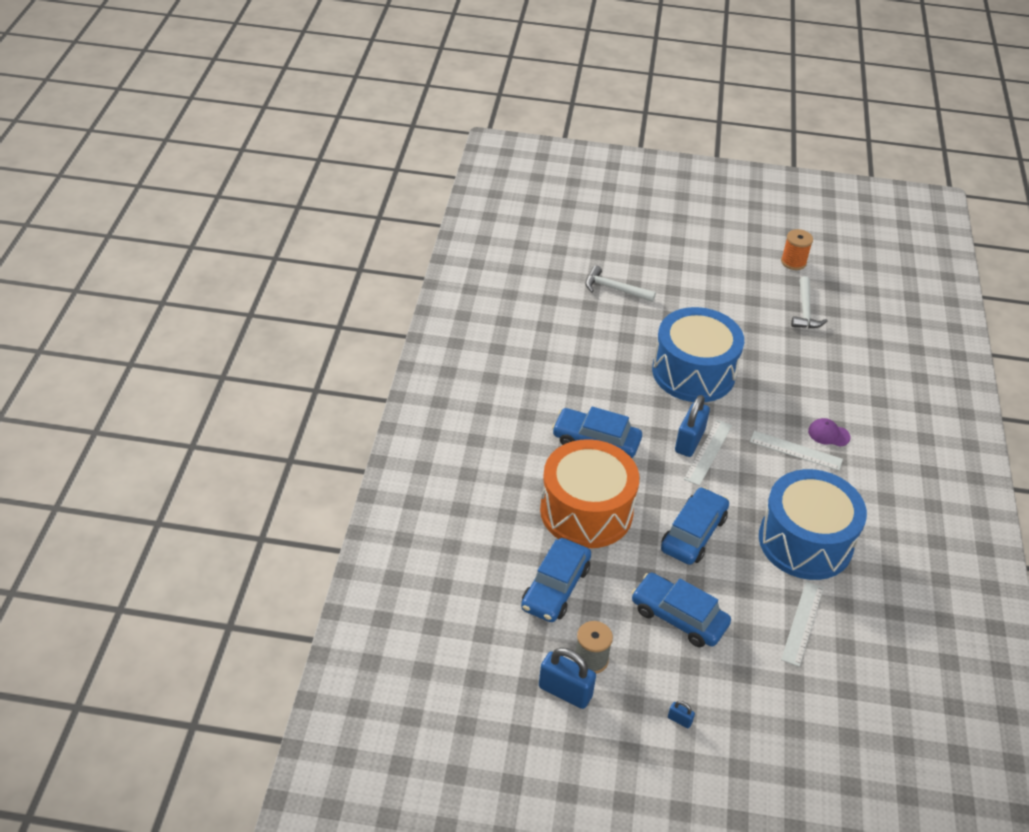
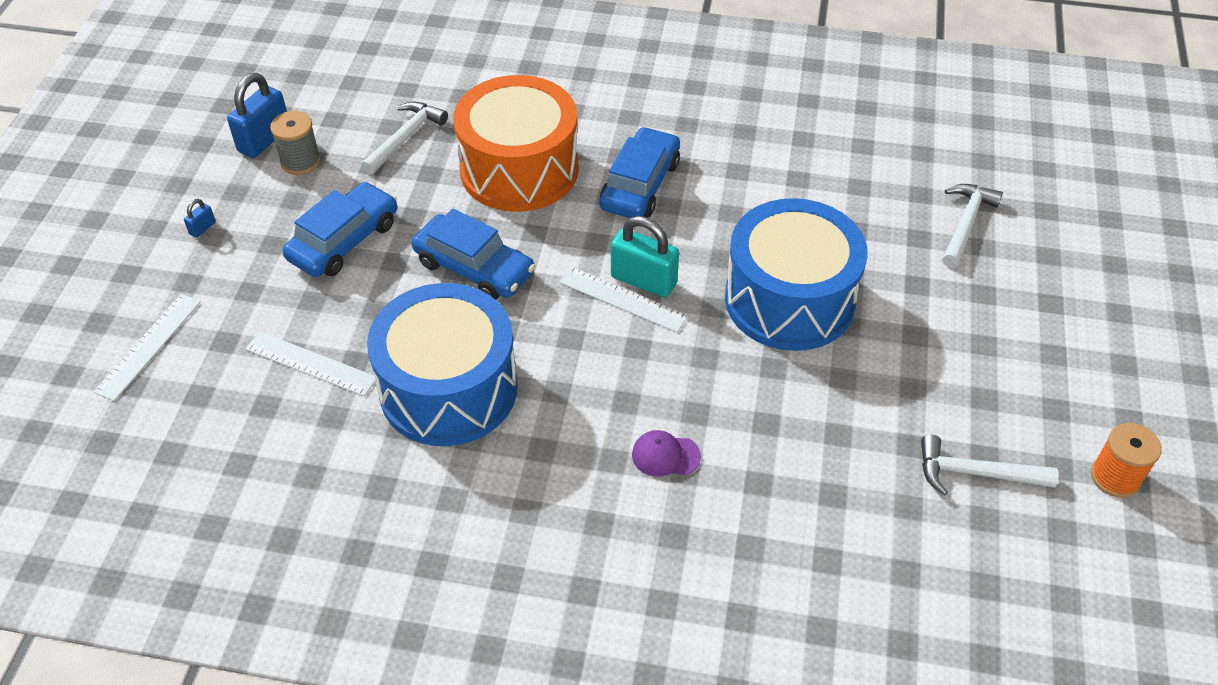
camera: 95 degrees right, 5 degrees up
(555, 587) = (405, 138): blue car -> white hammer
(689, 441) = (643, 280): blue padlock -> turquoise padlock
(796, 450) = (628, 405): white ruler -> white ruler (149, 346)
(828, 434) = (665, 455): purple cap -> purple cap turned 105 degrees counterclockwise

